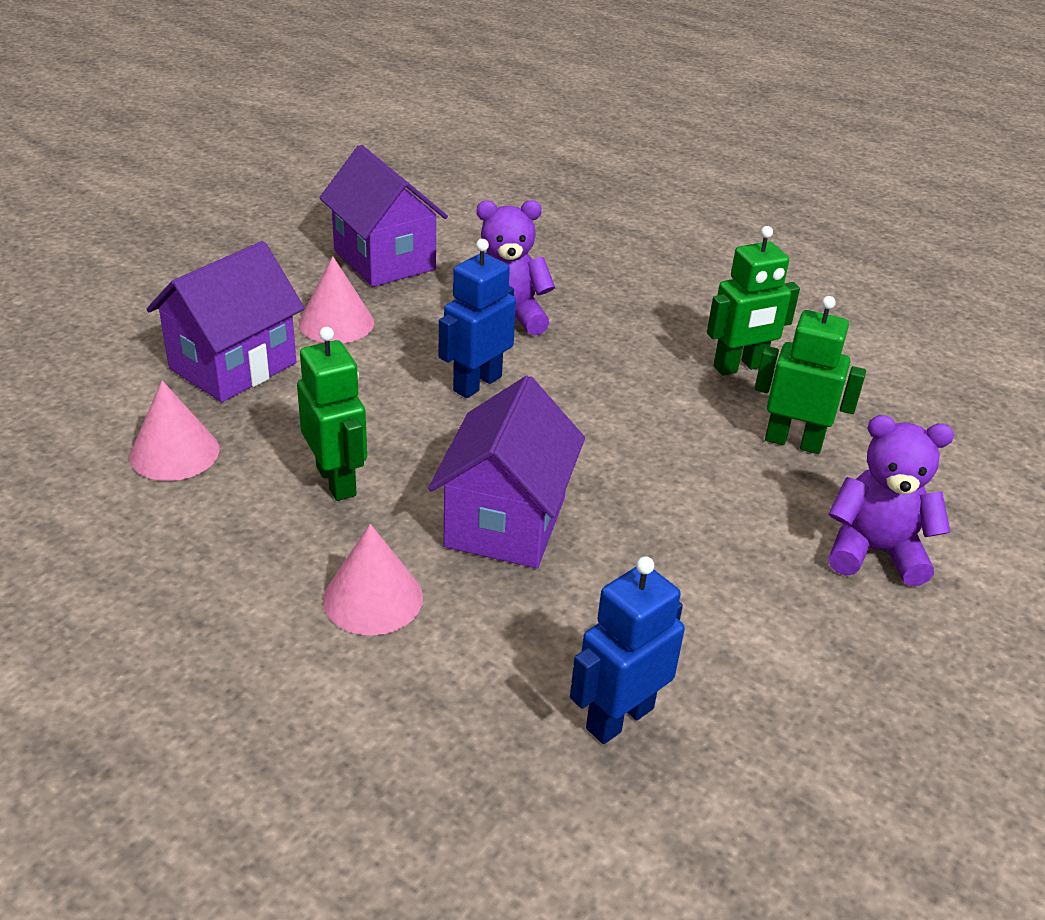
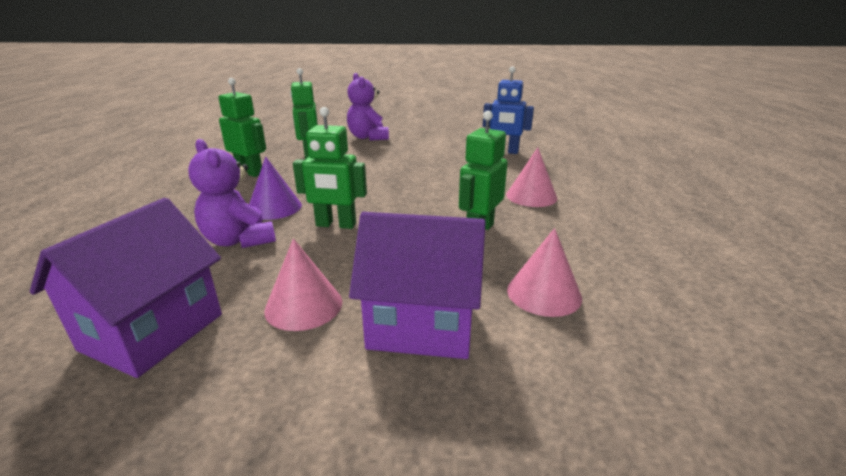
camera: 120 degrees left, 10 degrees down
(477, 383) = (336, 225): blue robot -> green robot
(505, 522) = (443, 187): purple house -> none
(576, 356) = (274, 207): none -> purple cone

